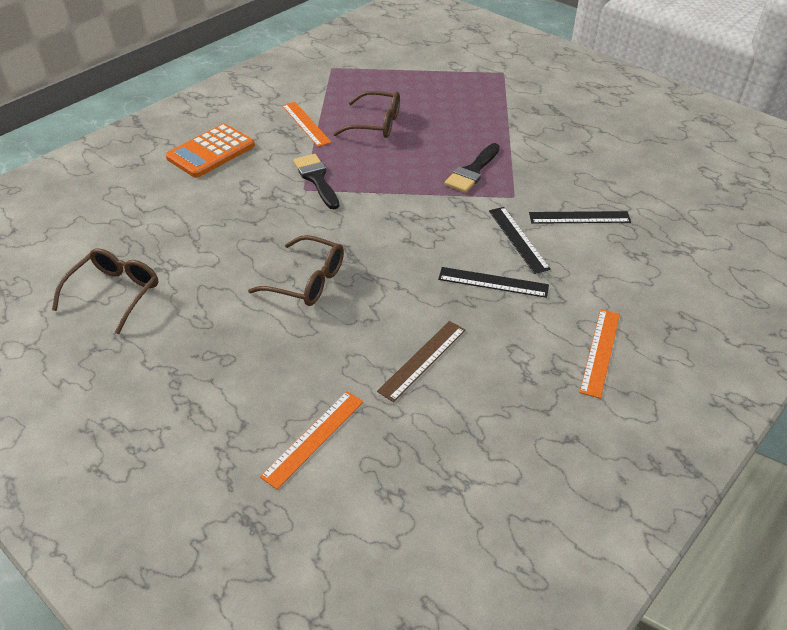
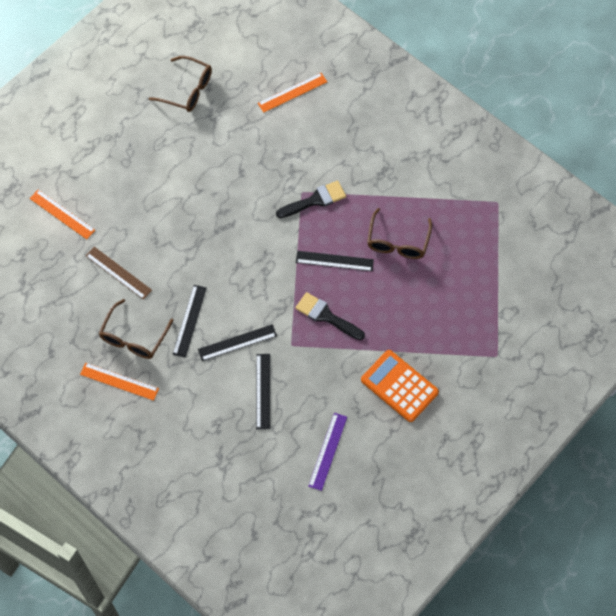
camera: 90 degrees right, 20 degrees up
(211, 152) = (352, 121): orange calculator -> orange calculator (399, 386)
(306, 123) = (397, 187): orange ruler -> orange ruler (292, 92)
(307, 281) = (195, 202): brown glasses -> brown glasses (133, 337)
(400, 165) = (334, 261): none -> black ruler
(639, 171) = (328, 451): none -> purple ruler

